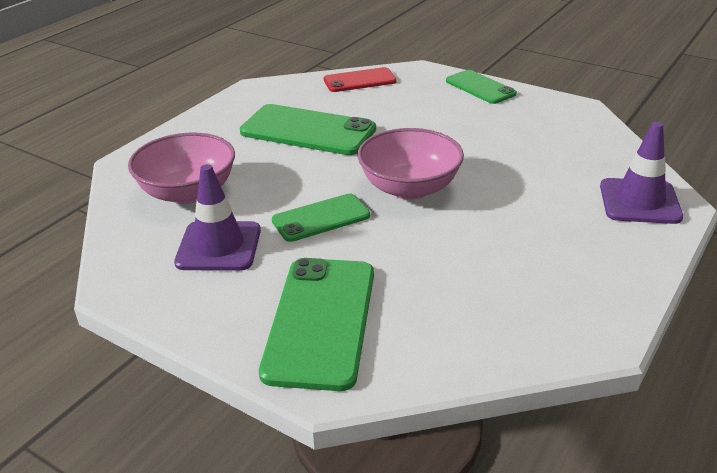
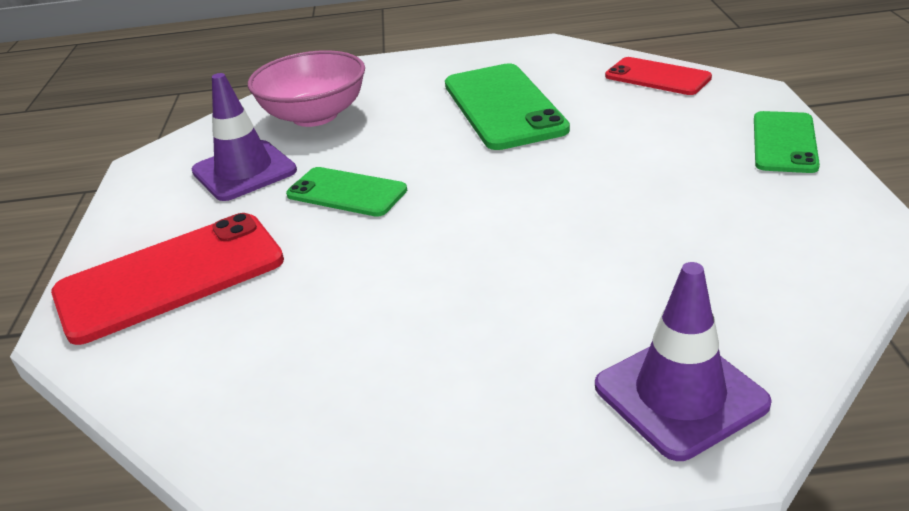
camera: 55 degrees right, 0 degrees up
(320, 321) = (170, 277): green phone -> red phone
(409, 188) = (468, 210): pink bowl -> none

